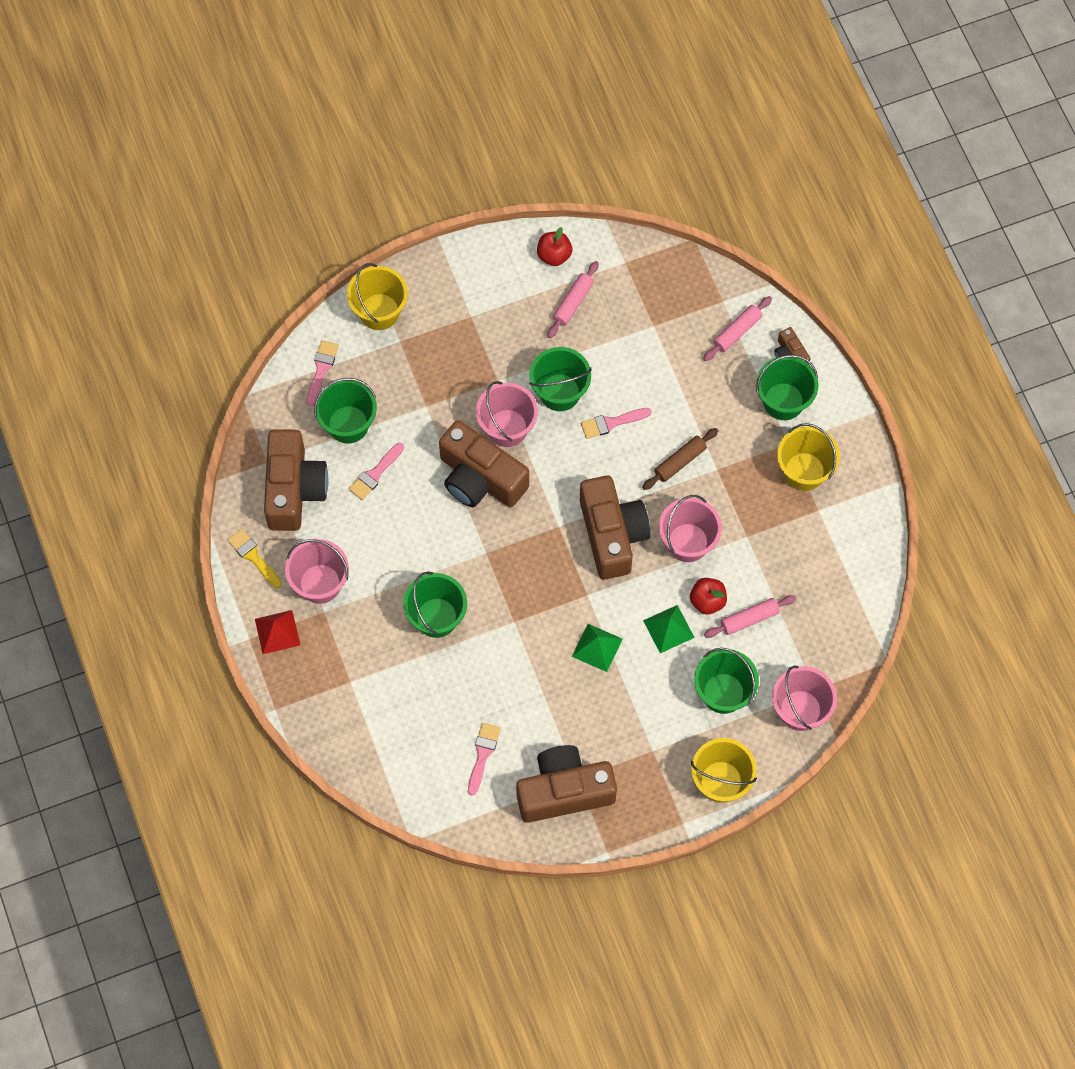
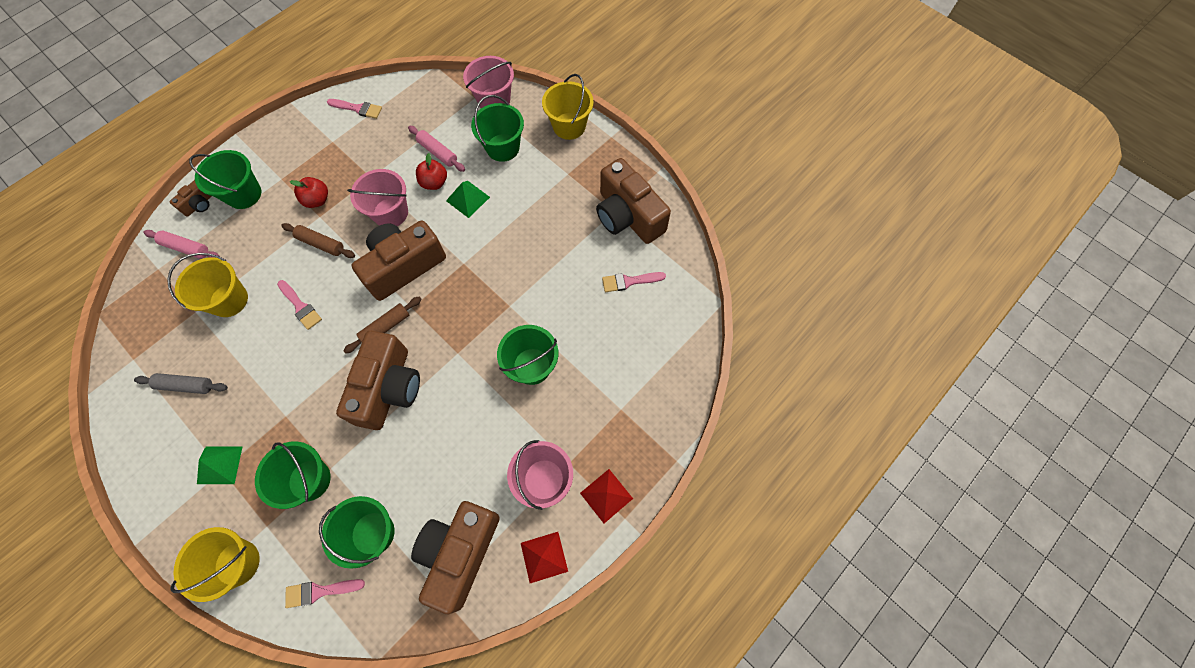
camera: 115 degrees left, 0 degrees up
(253, 556) = (544, 557): yellow brush -> red pyramid
(294, 489) = (460, 553): brown camera -> brown camera turned 45 degrees counterclockwise
(375, 474) = (416, 482): pink brush -> pink brush (358, 108)
(507, 428) = (331, 387): pink bucket -> none
(548, 495) = (385, 327): none -> brown rolling pin
(554, 255) = (136, 423): red apple -> red apple (317, 200)
(560, 392) = (282, 359): green bucket -> green bucket (309, 480)
(573, 303) = (186, 385): pink rolling pin -> grey rolling pin
(597, 647) = (504, 239): green pyramid -> green pyramid (219, 465)
(804, 471) = (302, 160): yellow bucket -> yellow bucket (229, 300)

